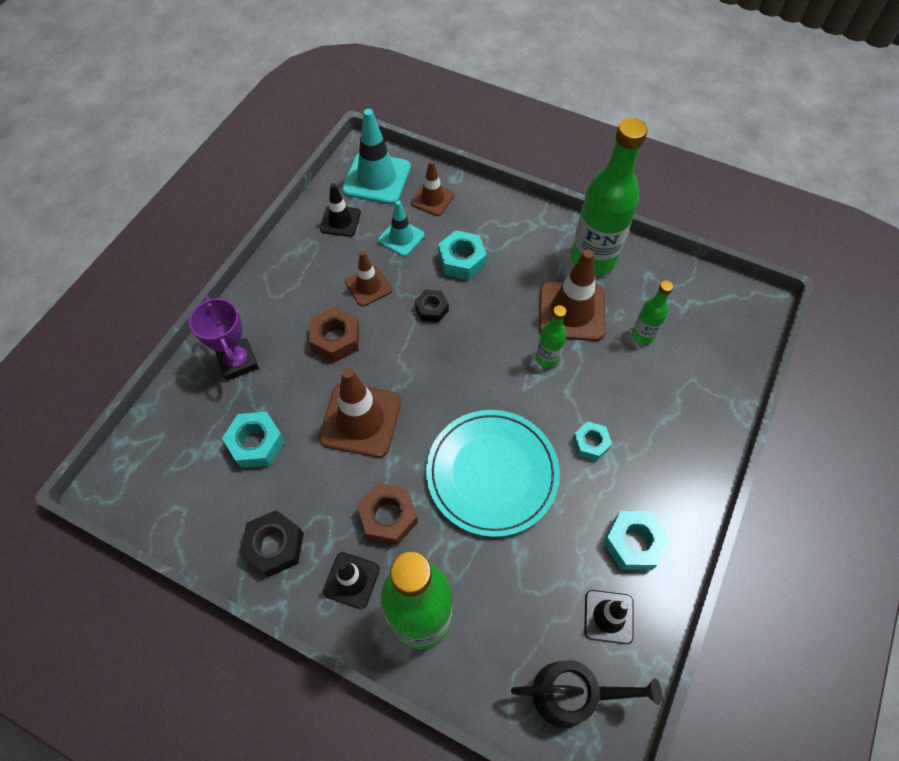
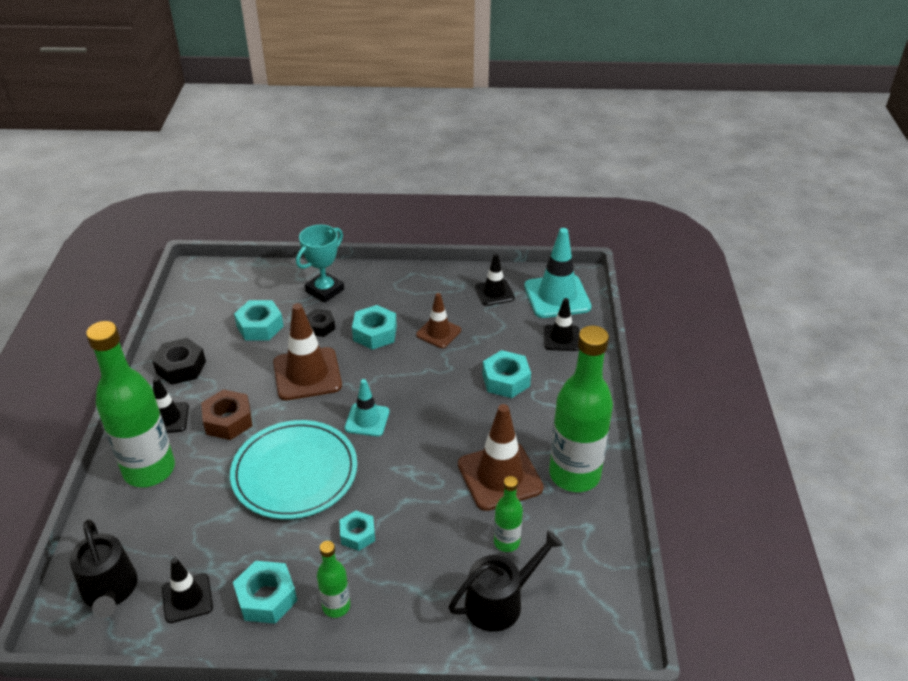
camera: 65 degrees right, 20 degrees down
(238, 362) = (325, 290): purple trophy -> turquoise trophy
(336, 339) = (375, 333): brown nut -> turquoise nut
(401, 238) = (503, 334): turquoise traffic cone -> turquoise traffic cone (367, 420)
(432, 199) = (561, 338): brown traffic cone -> black traffic cone
(432, 309) = (440, 379): black nut -> black nut (320, 327)
(547, 358) = (434, 474): green bottle -> green bottle (336, 606)
(699, 364) = (499, 602): none -> black watering can

